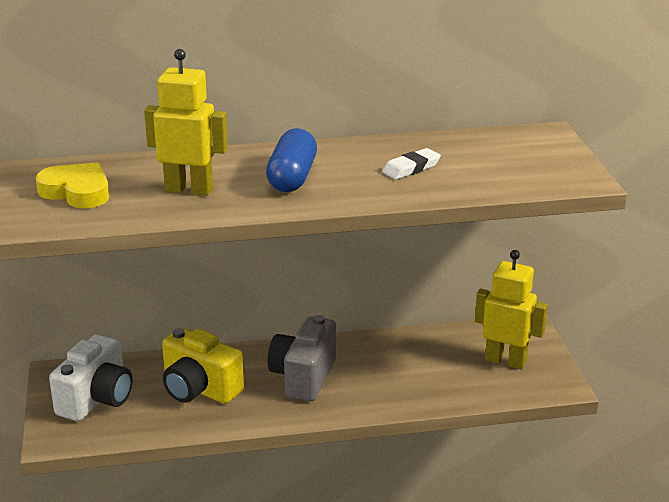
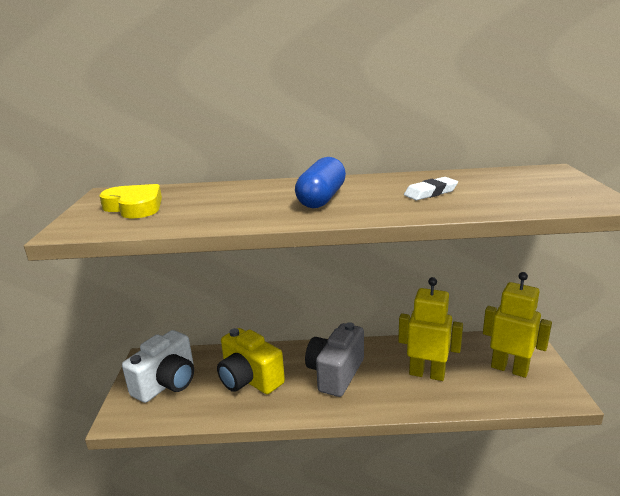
camera: 10 degrees right, 5 degrees down
(189, 189) = (228, 206): yellow robot -> yellow robot (427, 374)

